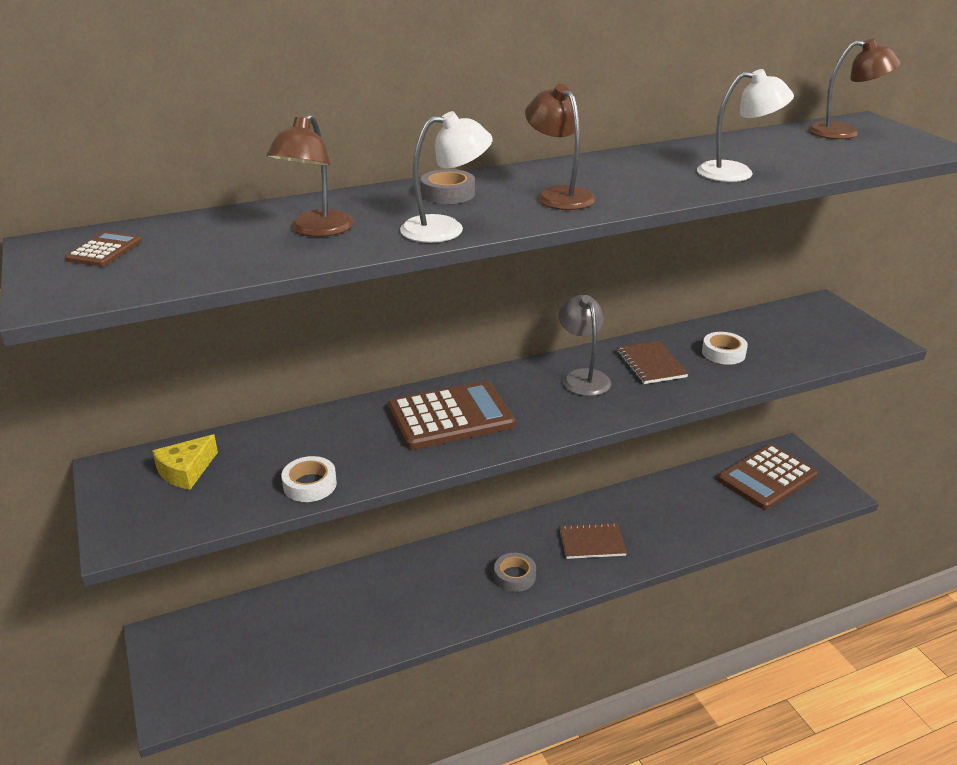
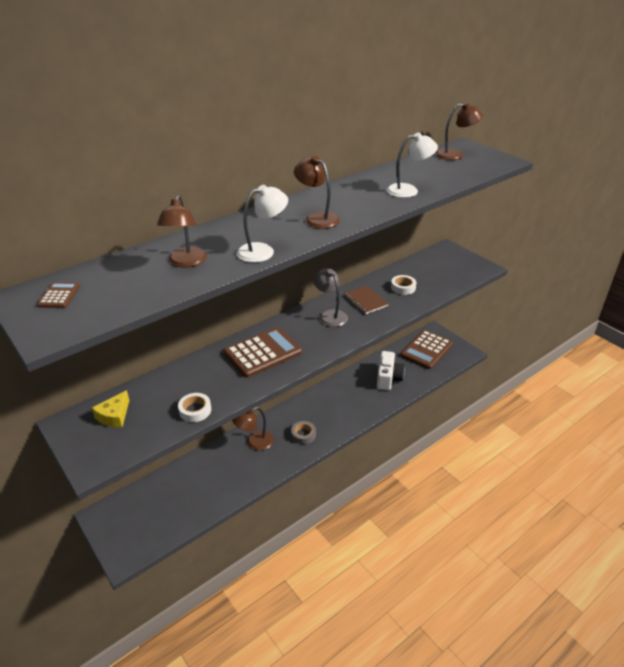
camera: 15 degrees left, 5 degrees up
(431, 573) = (254, 442): none -> brown lamp
(448, 193) = (252, 225): grey tape -> none
(592, 542) = (341, 406): brown notebook -> none
(686, 512) = (388, 378): none -> white camera

